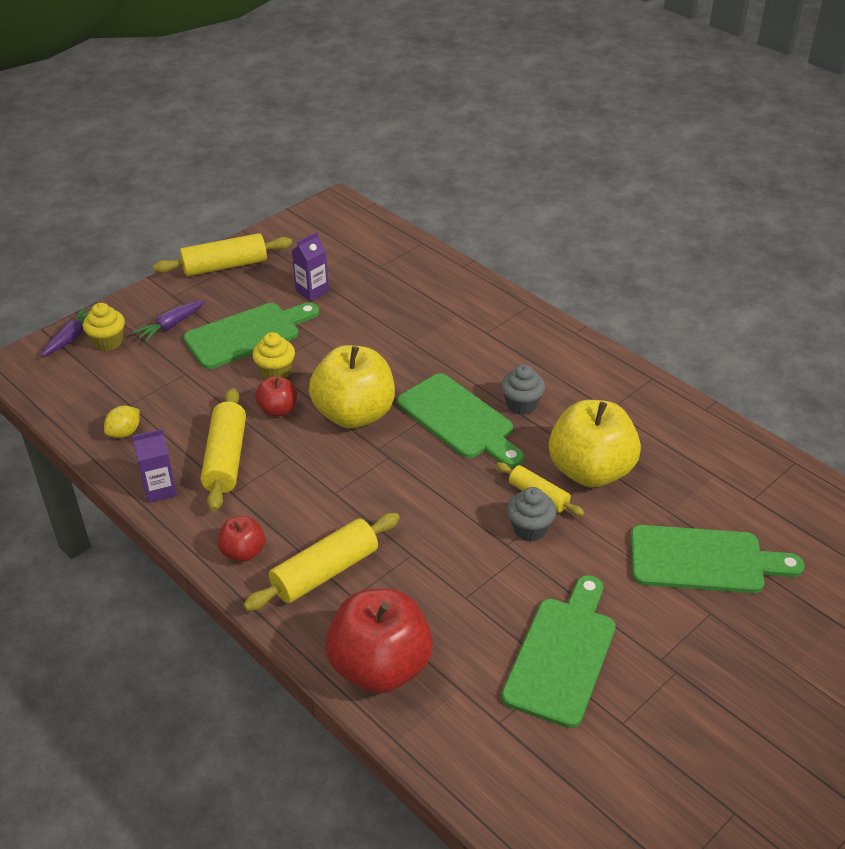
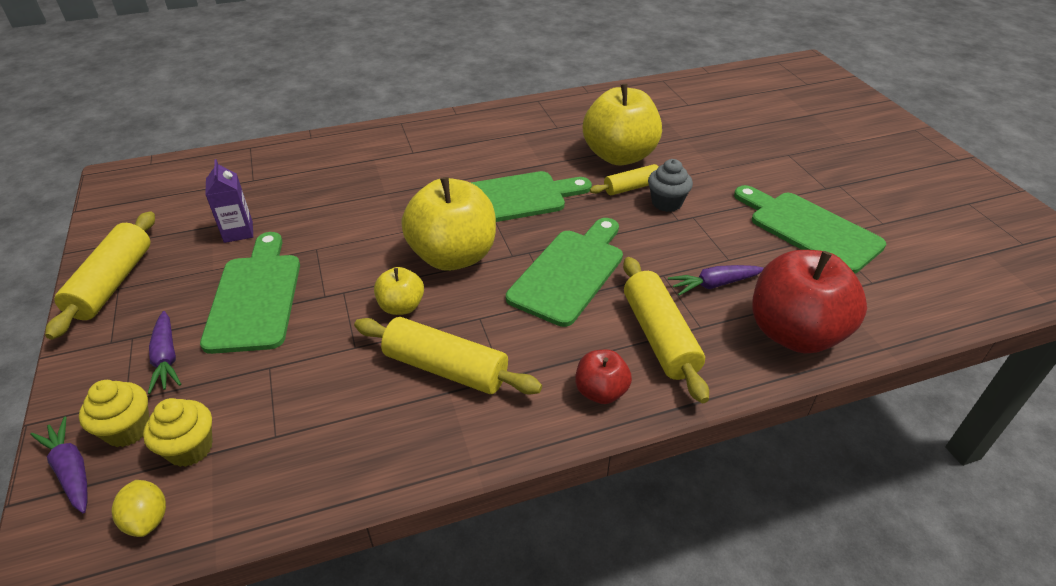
camera: 65 degrees left, 0 degrees up
(124, 432) = (325, 454): yellow lemon -> yellow lemon (148, 519)
(160, 489) = (455, 442): purple carton -> none
(276, 372) = (340, 292): yellow cupcake -> yellow cupcake (190, 448)
(278, 410) = (401, 307): red apple -> yellow apple
(418, 594) = (714, 284): none -> purple carrot
(521, 405) = (519, 163): grey cupcake -> none
(704, 560) = (737, 141): green cutting board -> green cutting board (569, 272)

